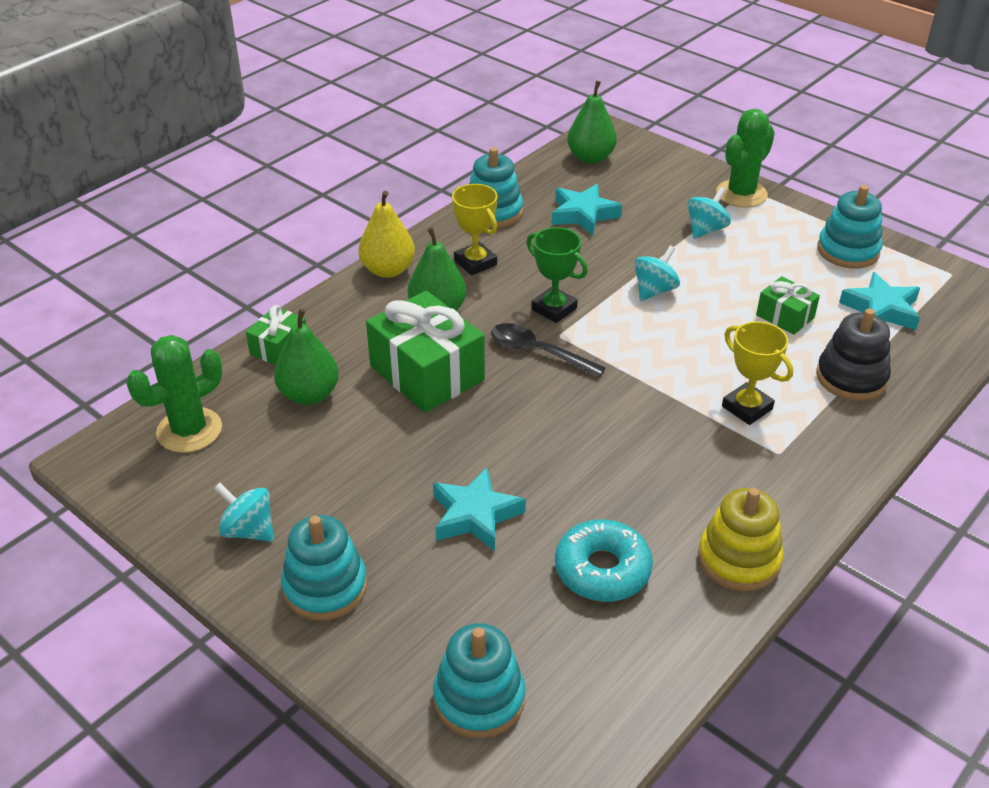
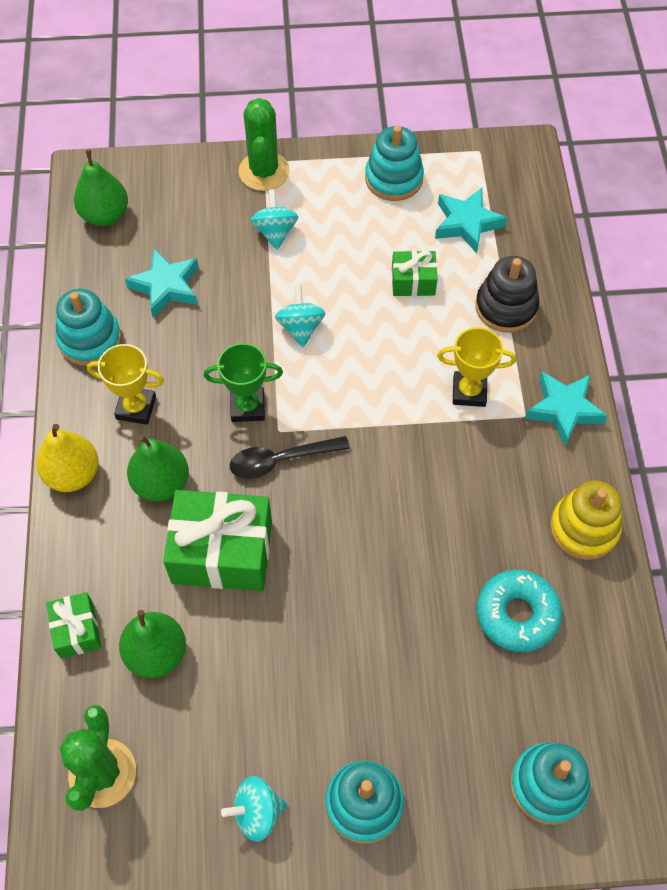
camera: 45 degrees left, 20 degrees up
(475, 515) = (395, 647): turquoise star -> turquoise star (564, 410)

